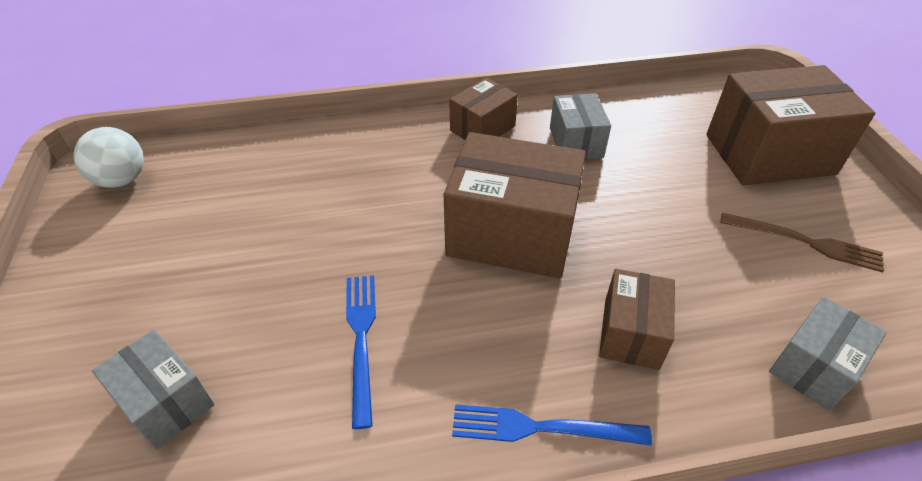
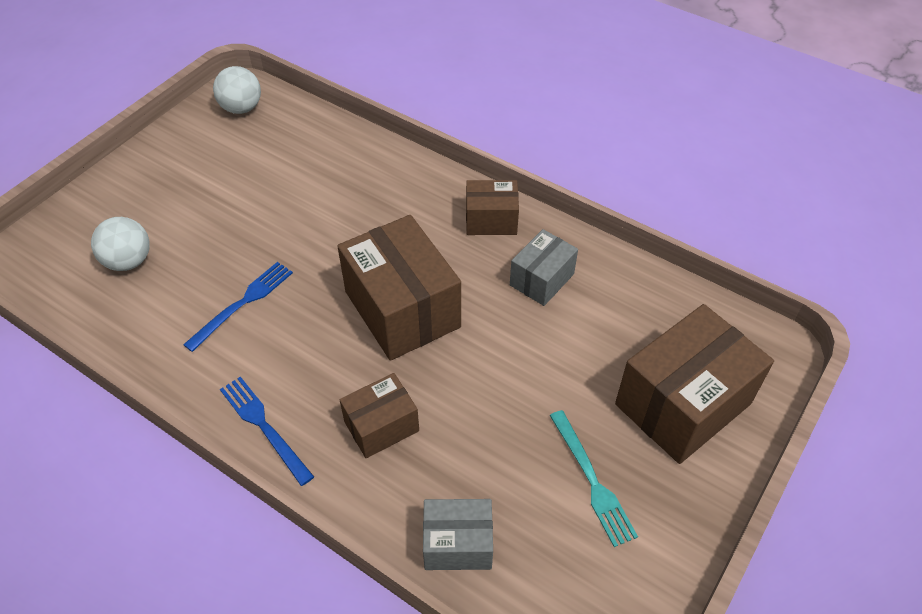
camera: 45 degrees right, 5 degrees up
(166, 402) = (129, 261): grey box -> white ball
(769, 154) = (683, 404): brown box -> brown box turned 75 degrees counterclockwise
(805, 242) = (591, 480): brown fork -> turquoise fork

